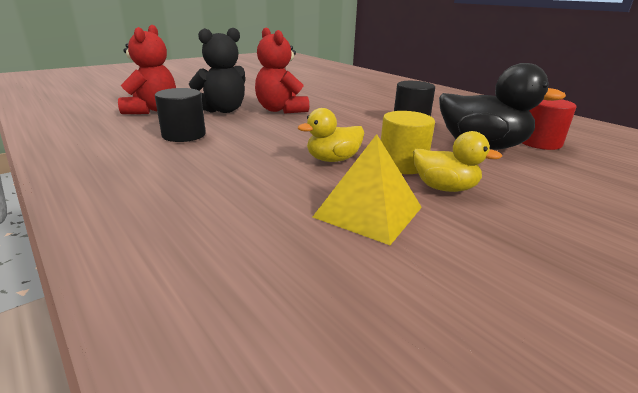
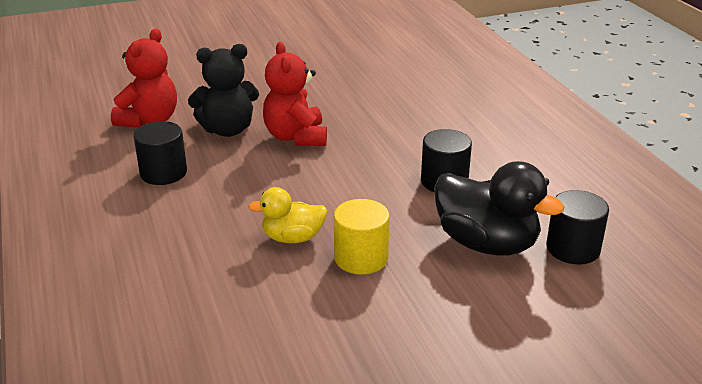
camera: 20 degrees right, 5 degrees up
(368, 212) = (272, 314): yellow pyramid -> none
(444, 188) = (374, 299): yellow duck -> none
(539, 142) = (573, 248): red cylinder -> black cylinder

